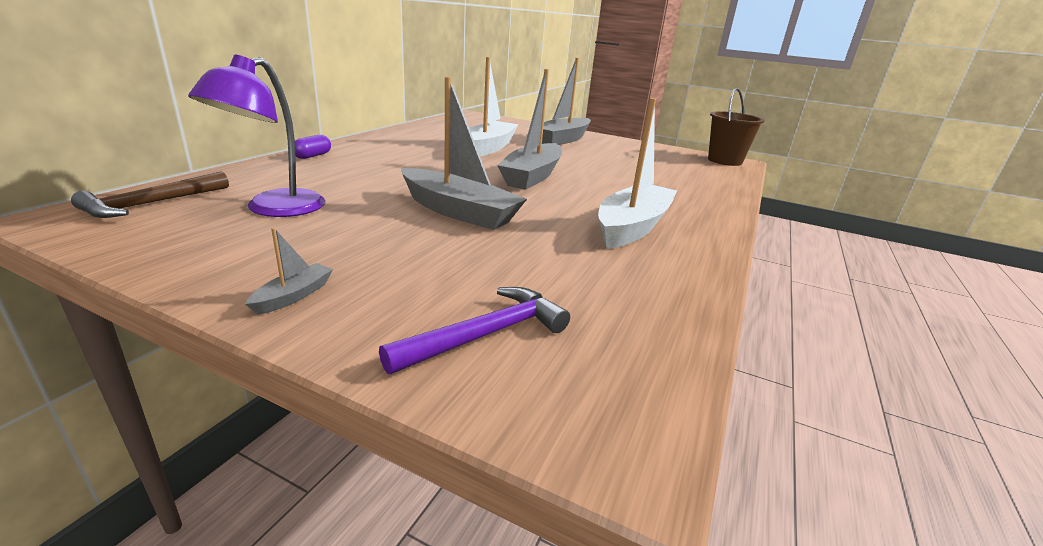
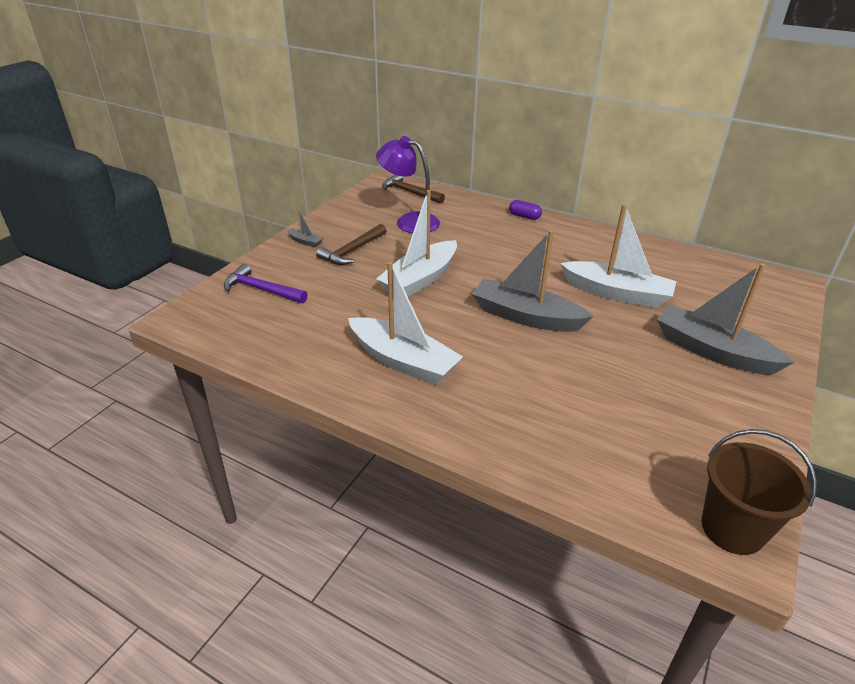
camera: 95 degrees right, 10 degrees up
(357, 251) = (352, 251): none -> brown hammer
(458, 211) = (420, 280): grey boat -> white boat
(486, 334) = (261, 290): purple hammer -> purple hammer turned 150 degrees clockwise

